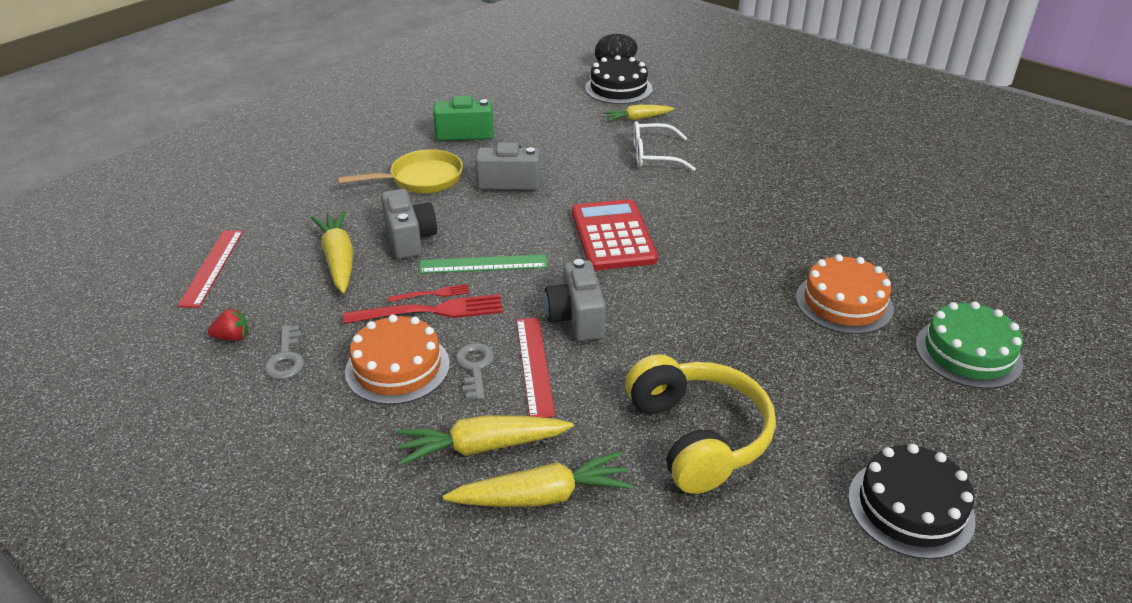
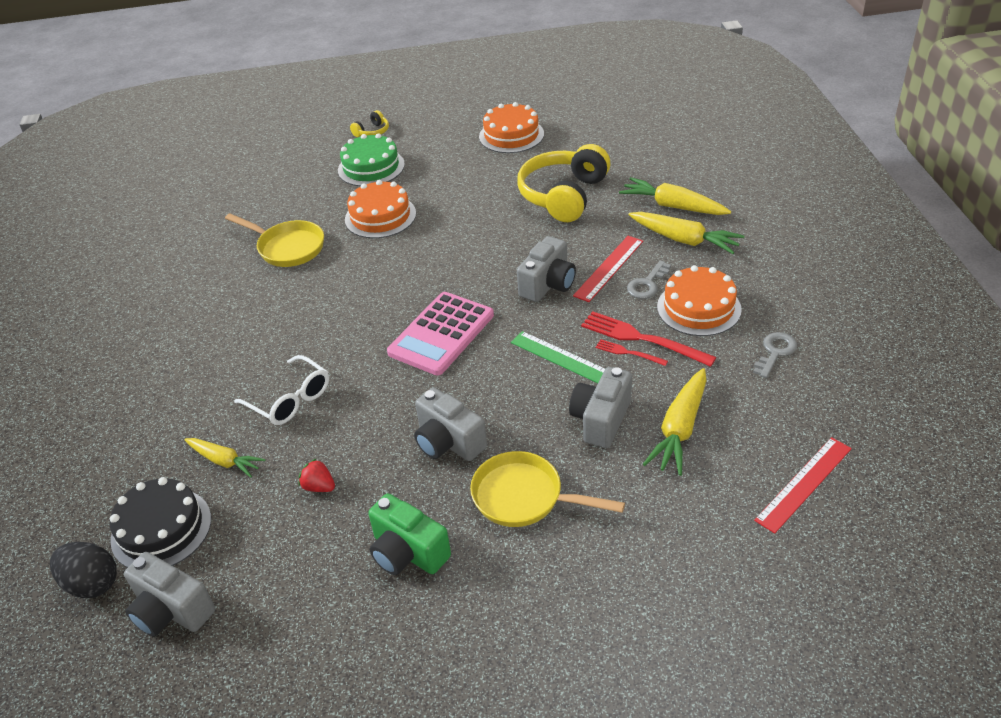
camera: 135 degrees left, 5 degrees up
(232, 337) = (811, 391): red strawberry -> red strawberry (319, 487)
(559, 74) = (171, 611): none -> grey camera
(613, 236) = (441, 334): red calculator -> pink calculator
(861, 235) = (287, 248): none -> yellow pan
(910, 507) = (511, 135): black cake -> orange cake
(1074, 405) = (372, 132): none -> yellow headphones

